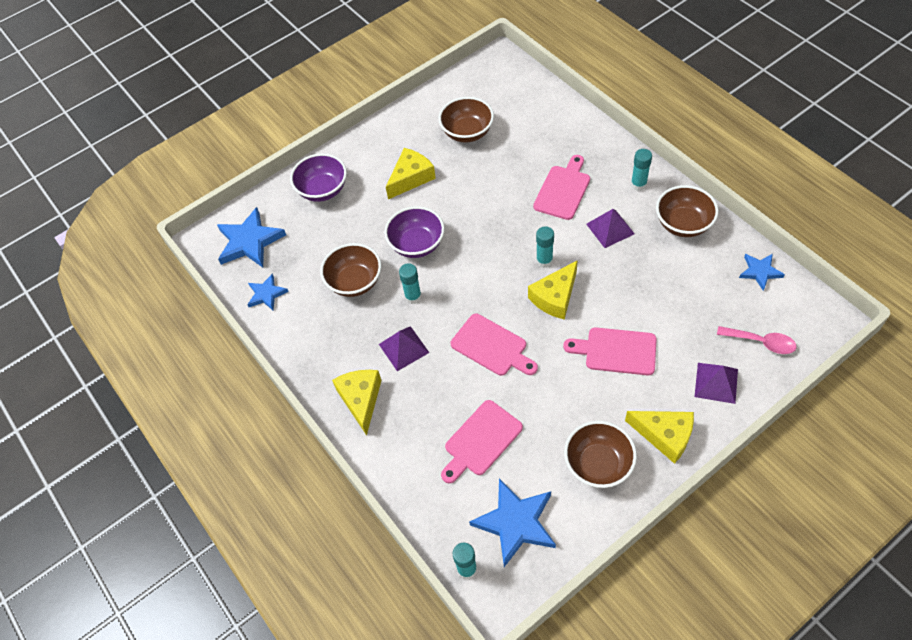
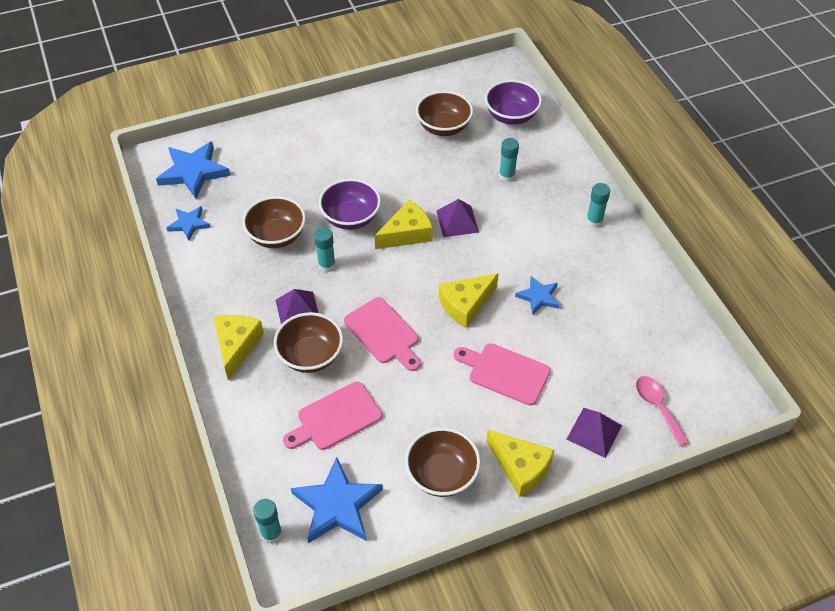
camera: 10 degrees right, 5 degrees down
(323, 190) = (282, 143): purple bowl -> purple bowl (511, 116)
(411, 178) = (371, 155): yellow cheese -> yellow cheese (407, 233)
(544, 261) = (469, 267): turquoise glue stick -> turquoise glue stick (507, 176)
(563, 190) = (516, 206): pink cutting board -> none
(610, 228) = (548, 255): purple pyramid -> purple pyramid (457, 221)
(683, 224) = (624, 271): brown bowl -> brown bowl (310, 356)
(760, 272) = (684, 338): blue star -> blue star (538, 297)
(761, 342) = (657, 407): pink spoon -> pink spoon turned 150 degrees counterclockwise

